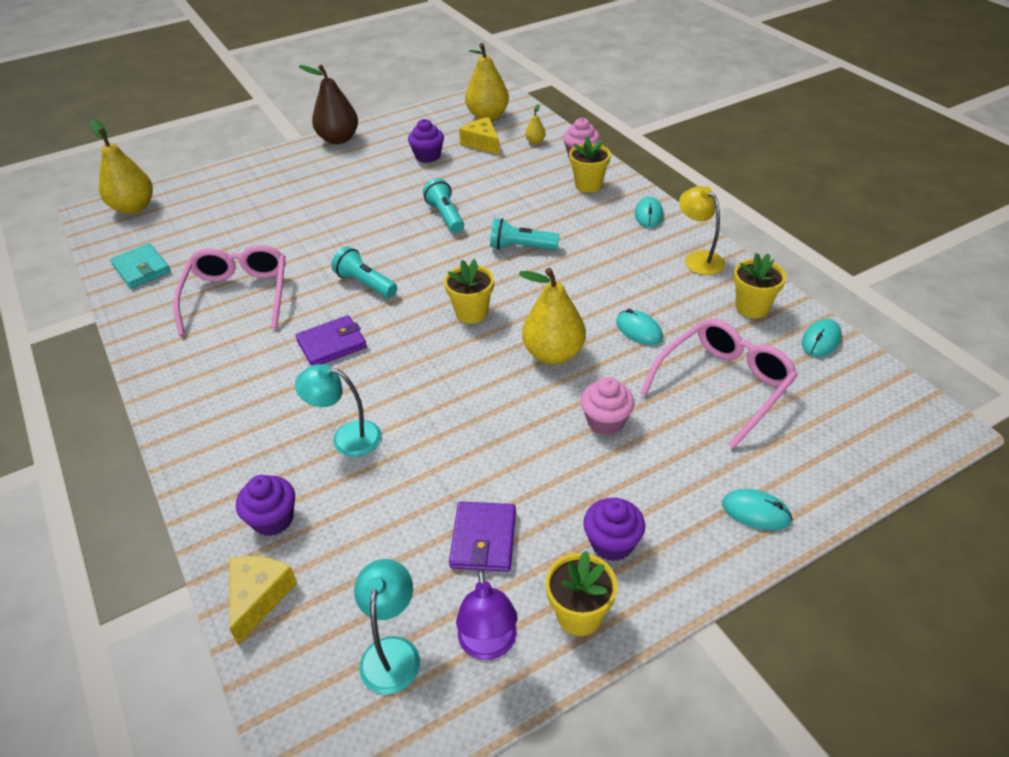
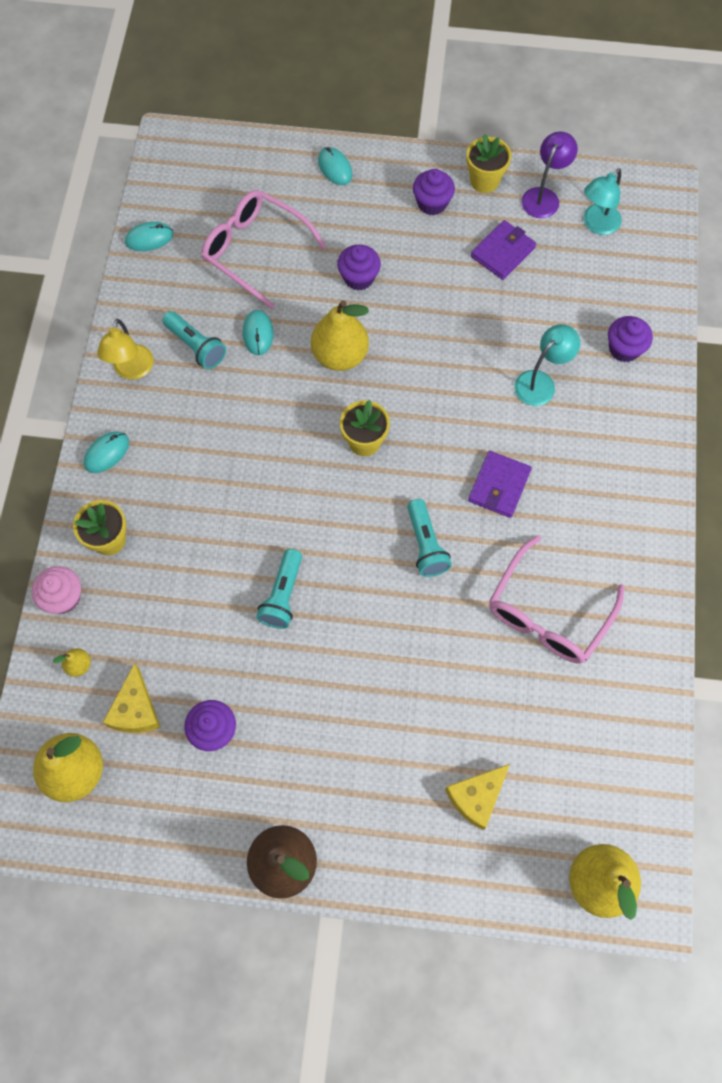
camera: 145 degrees left, 25 degrees up
(141, 269) = (626, 733): turquoise wallet -> none
(259, 597) = (656, 301): yellow cheese -> yellow cheese (476, 797)
(332, 344) = (499, 486): purple wallet -> purple wallet turned 75 degrees counterclockwise
(347, 437) = (540, 382): turquoise lamp -> turquoise lamp turned 90 degrees counterclockwise
(521, 247) = (256, 493): turquoise flashlight -> turquoise flashlight (196, 346)
(605, 421) = (359, 278): pink cupcake -> purple cupcake
(723, 385) = (255, 251): pink glasses -> pink glasses turned 45 degrees clockwise
(752, 307) = (156, 296): yellow flower pot -> none

